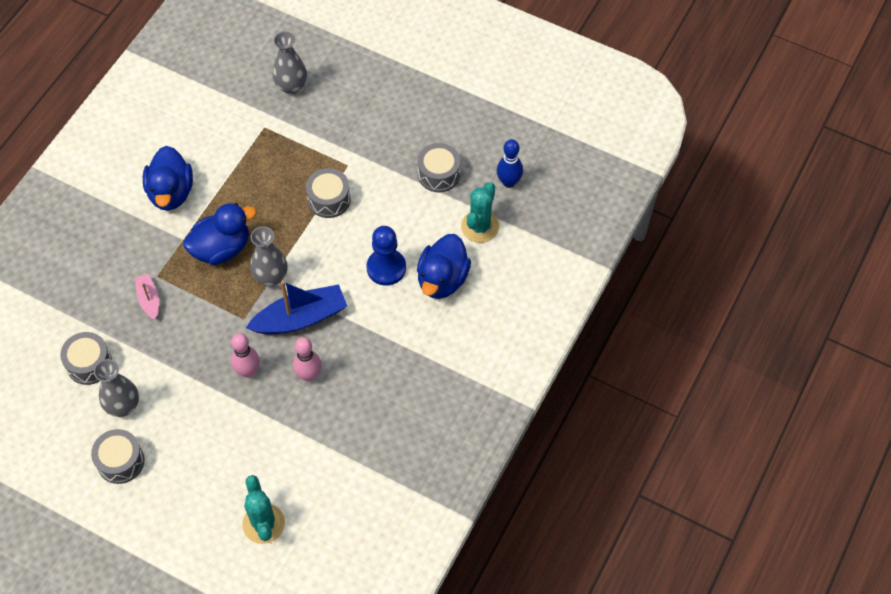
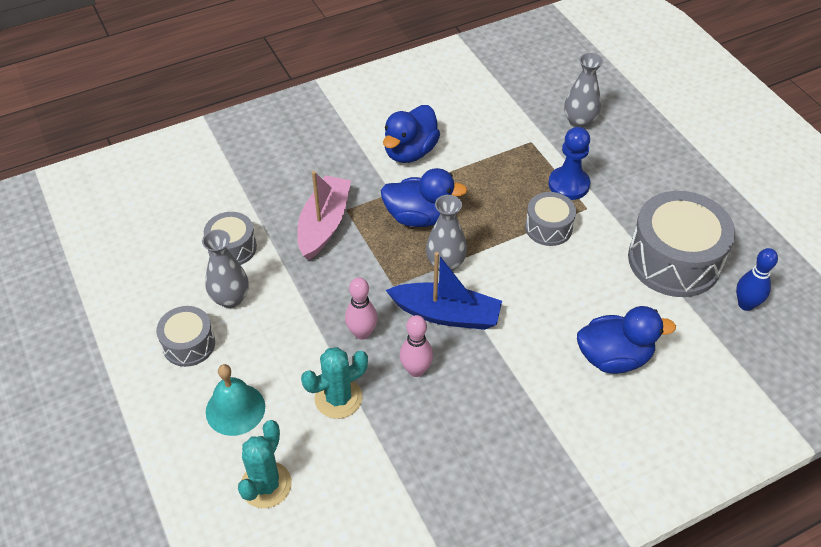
camera: 35 degrees right, 10 degrees down
(149, 299) = (324, 224): pink boat -> pink boat, size x1.91
(197, 486) = (235, 409): none -> turquoise bell
(386, 268) = (562, 315): blue pawn -> blue pawn (568, 185)
(439, 174) = (674, 260): grey drum -> grey drum, size x1.88
(442, 279) = (614, 357): blue duck -> blue duck turned 150 degrees counterclockwise
(480, 226) = (687, 329): turquoise cactus -> turquoise cactus (338, 398)

